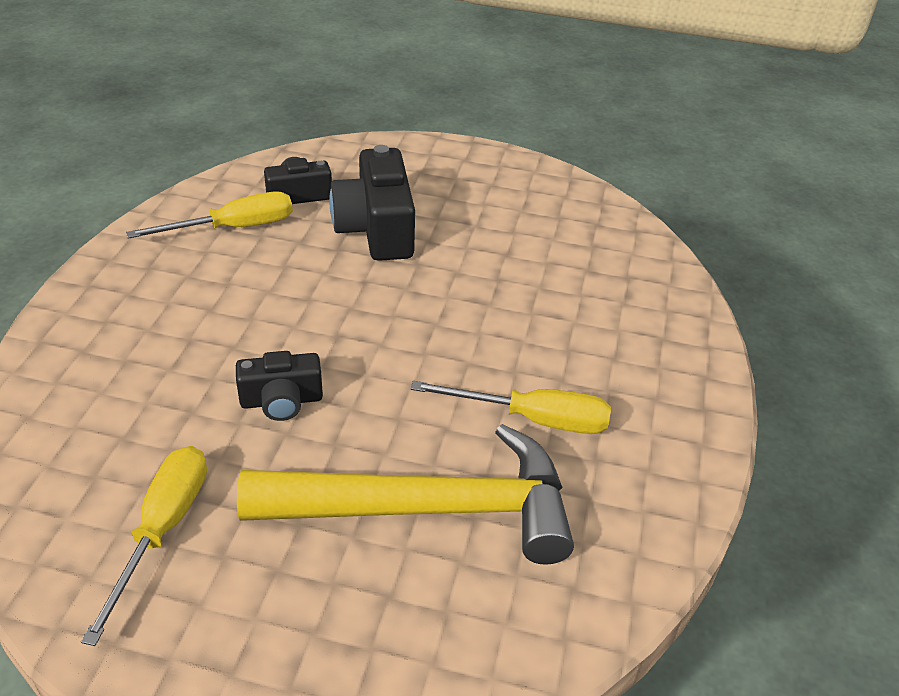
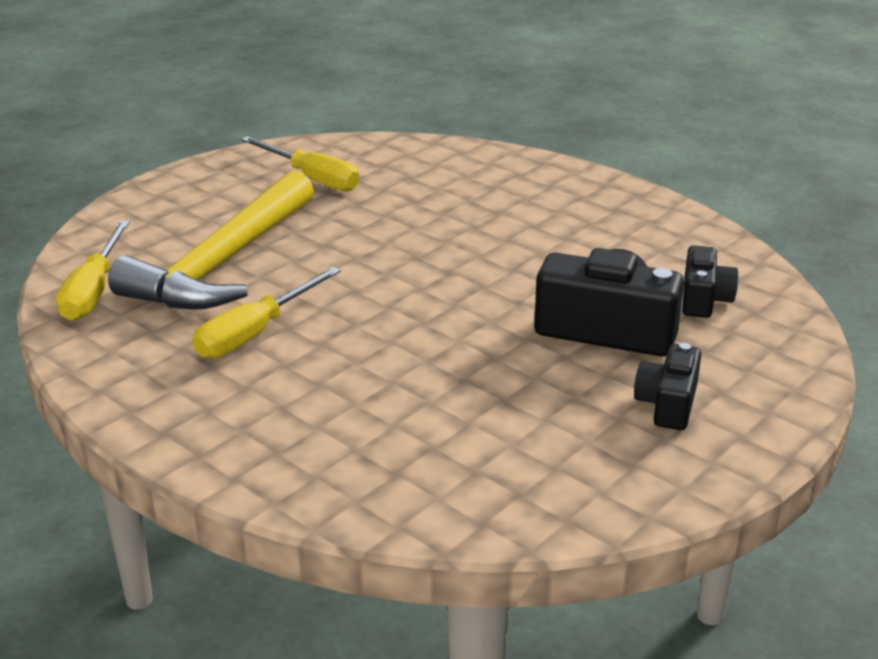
camera: 120 degrees right, 10 degrees down
(233, 228) = (656, 254): yellow screwdriver -> yellow screwdriver (94, 291)
(281, 401) = (390, 233): black camera -> black camera (667, 404)

